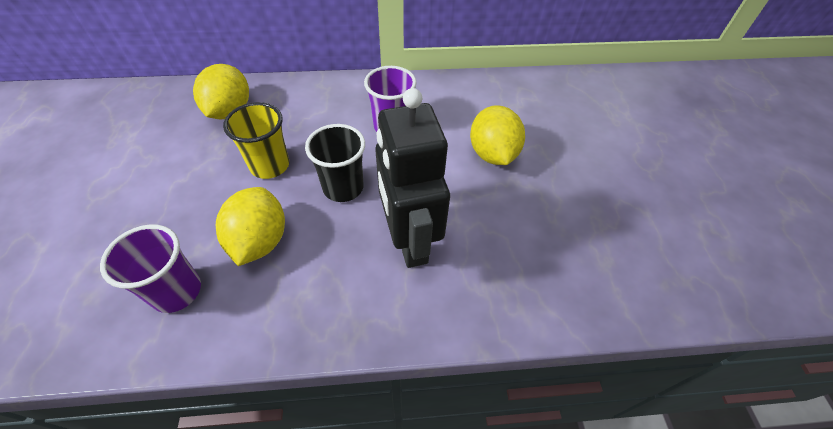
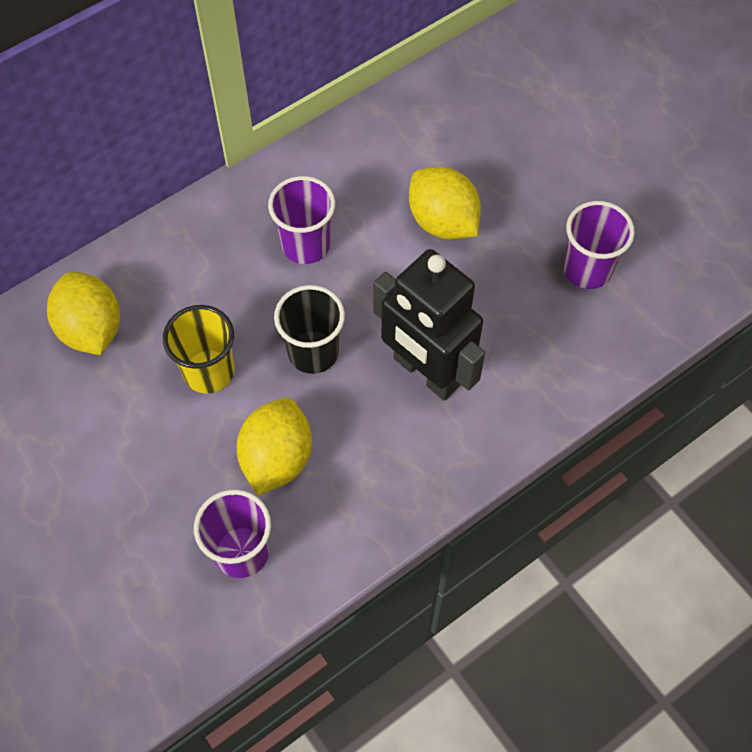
camera: 30 degrees left, 10 degrees up
(260, 241) = (277, 458): yellow lemon -> yellow lemon turned 45 degrees clockwise
(585, 234) = (587, 269): none -> purple cup

